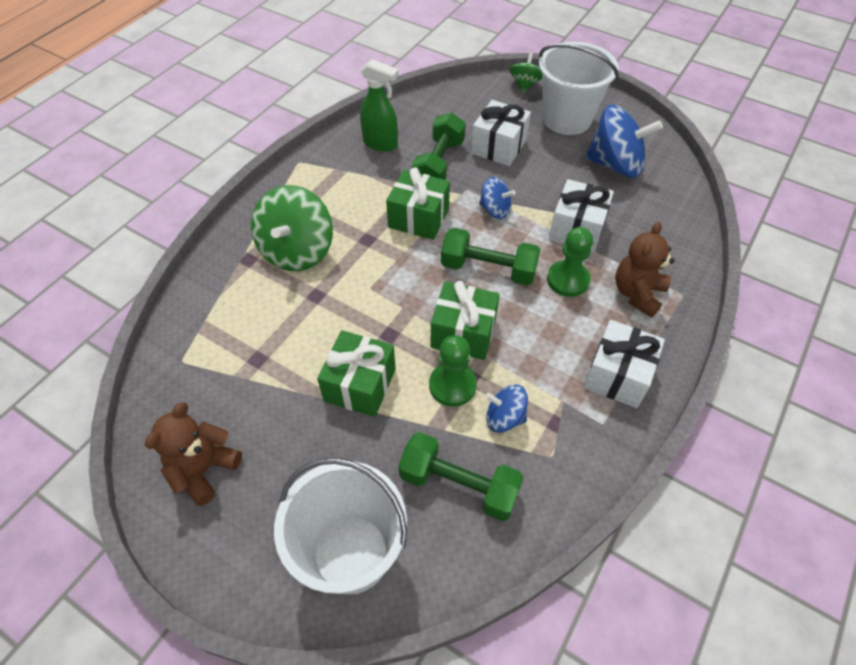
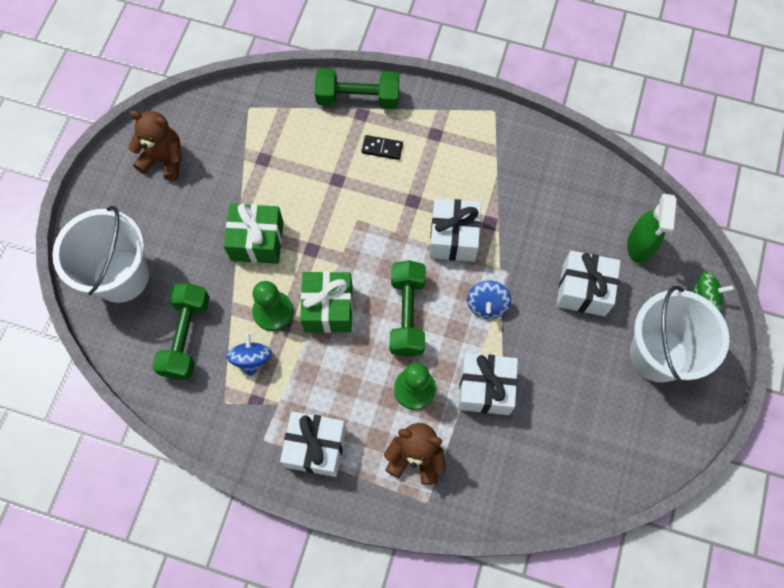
camera: 75 degrees right, 15 degrees up
(297, 251) = (382, 148): green spinning top -> black domino
(381, 144) = (546, 175): green spray bottle -> green spray bottle (639, 246)
(418, 218) = (453, 237): green gift -> white gift
(439, 164) = (535, 237): green dumbbell -> green dumbbell (358, 98)
(615, 164) = (598, 417): blue spinning top -> none

